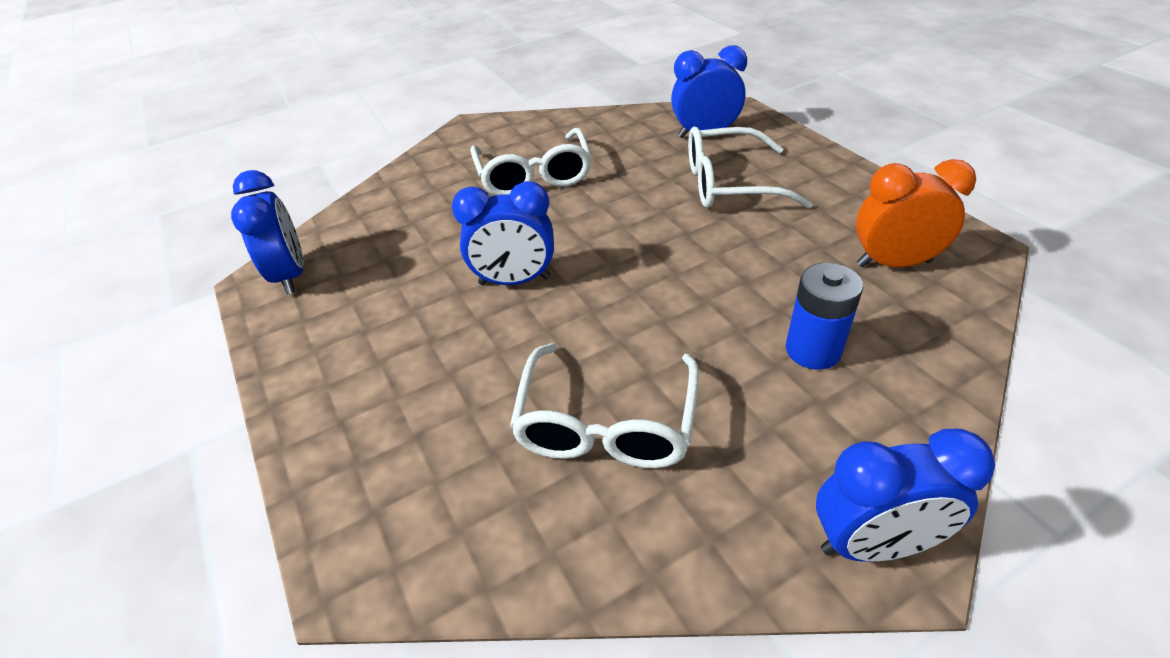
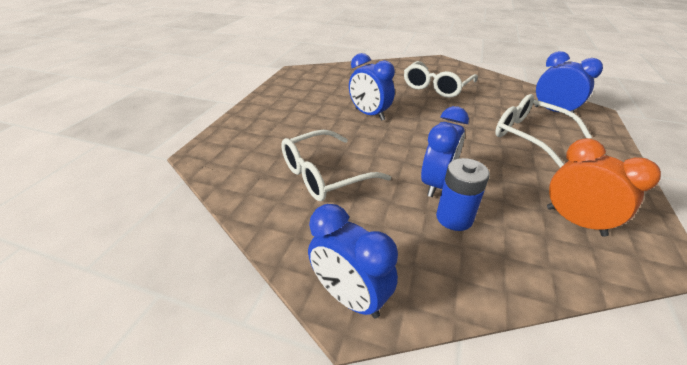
camera: 45 degrees right, 5 degrees down
(291, 275) = (306, 74): blue clock -> blue clock (436, 183)

